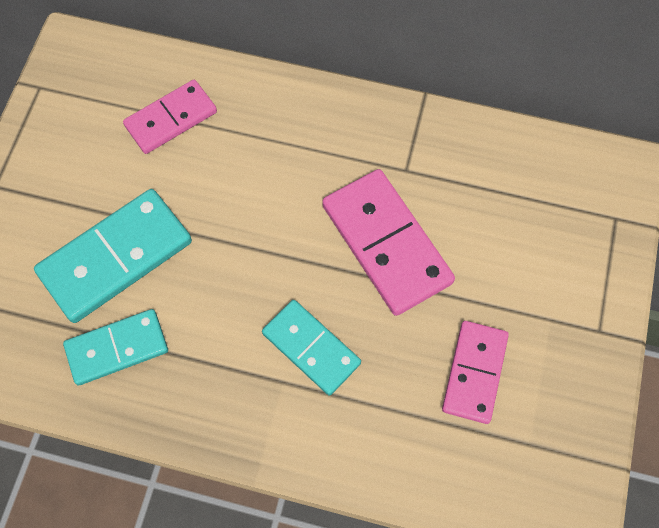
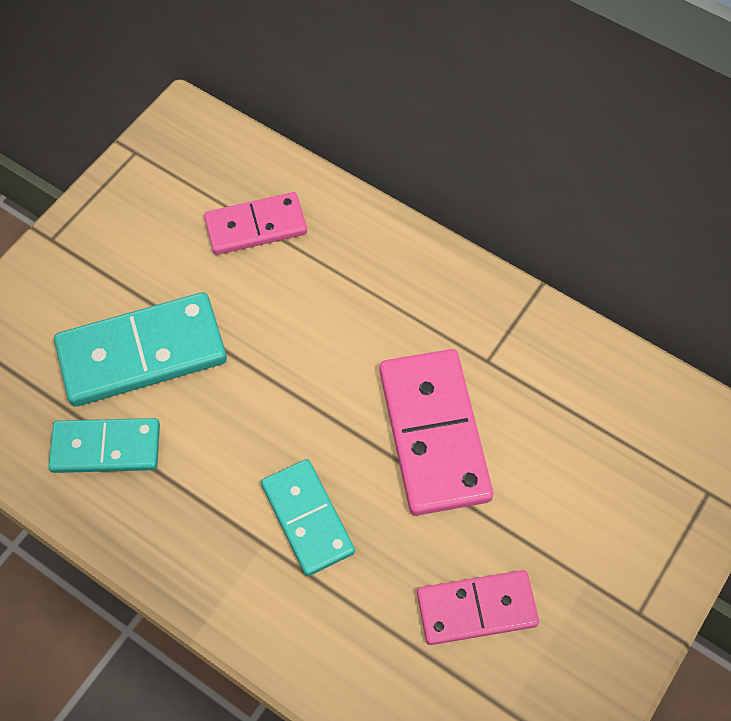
camera: 20 degrees right, 5 degrees down
(474, 373) = (476, 609): pink domino -> pink domino turned 45 degrees clockwise

